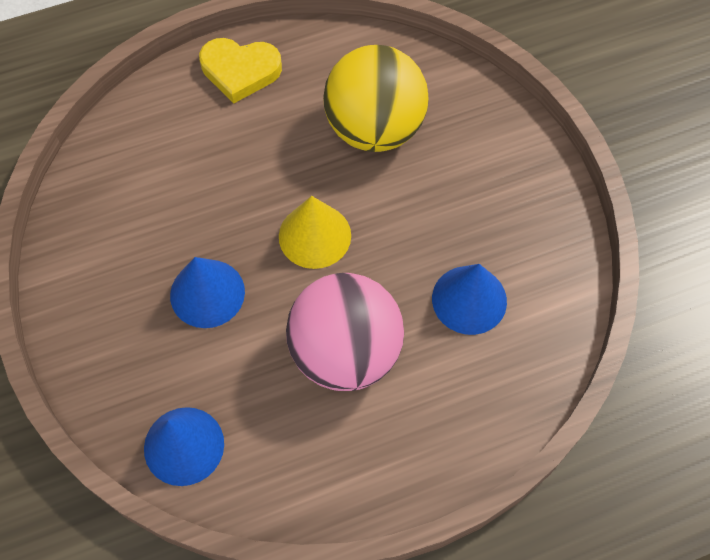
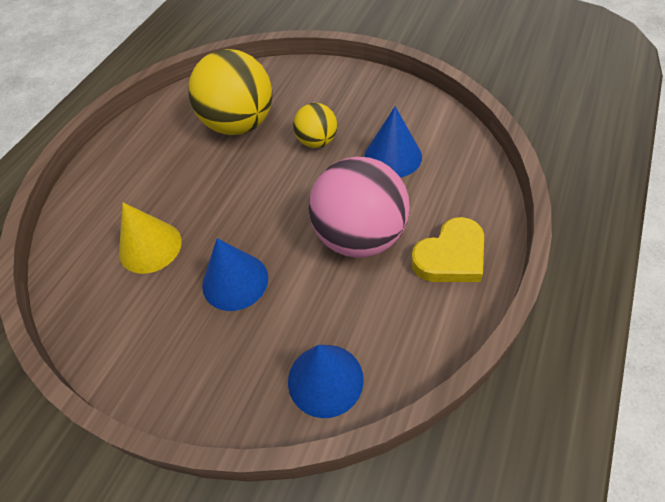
camera: 40 degrees left, 10 degrees down
(240, 71) = (120, 157): yellow heart -> yellow heart (450, 256)
(314, 235) = (267, 197): yellow cone -> yellow cone (150, 247)
(421, 216) = (317, 141): none -> yellow ball

